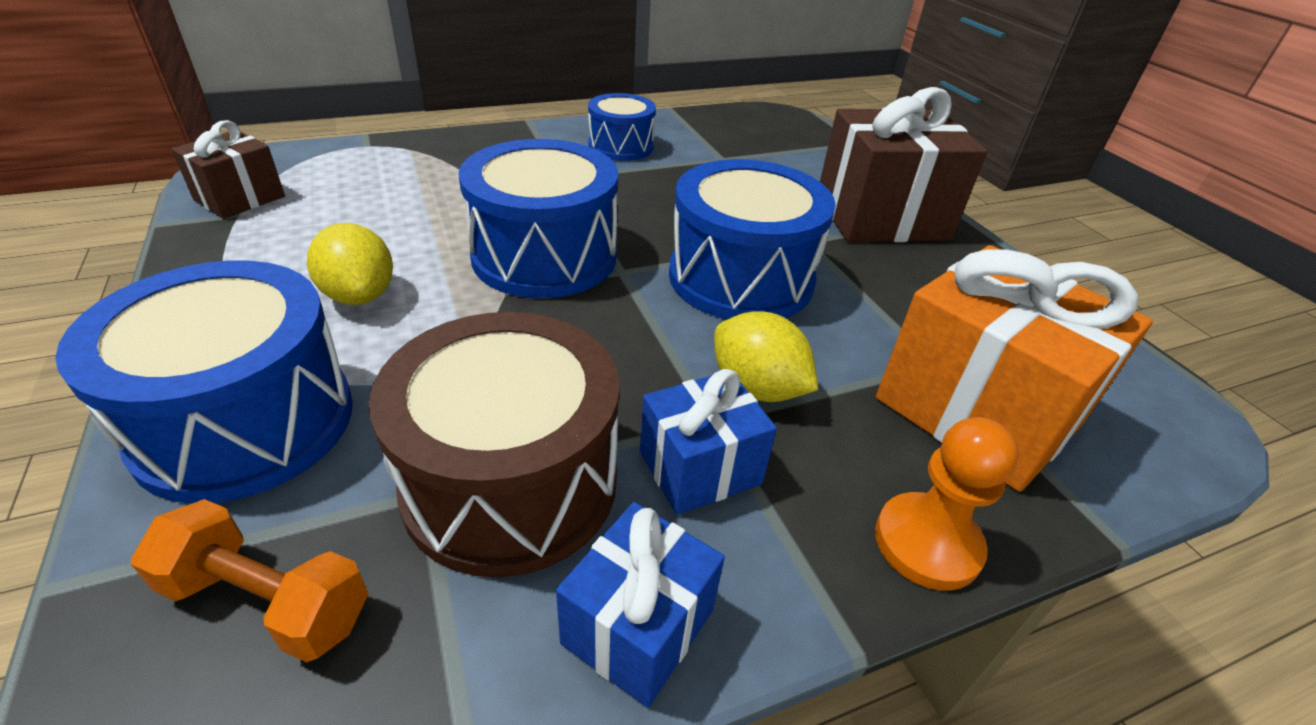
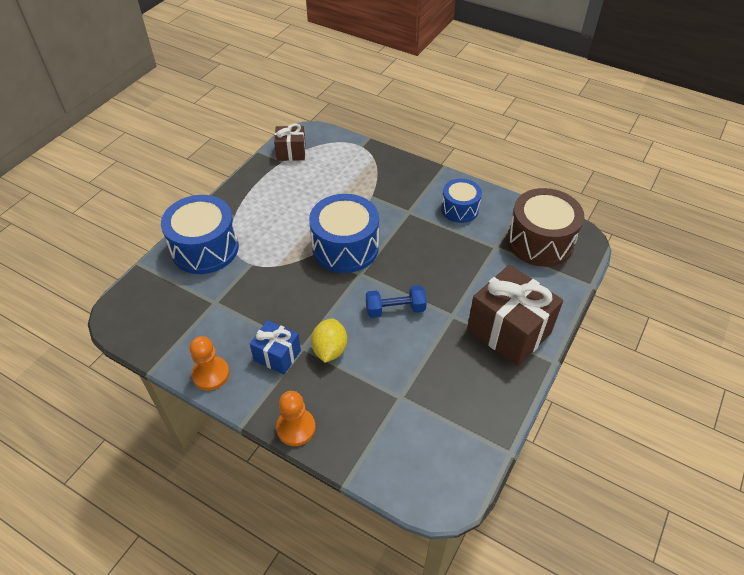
camera: 55 degrees right, 10 degrees up
(268, 601) = (163, 301): orange dumbbell -> none
(359, 295) = (274, 223): yellow lemon -> none
(510, 482) = (233, 317): brown drum -> brown drum (540, 241)
(638, 627) = (211, 374): blue gift -> orange pawn
(741, 278) = (395, 309): blue drum -> blue dumbbell
(977, 411) = (381, 420): orange gift -> none

